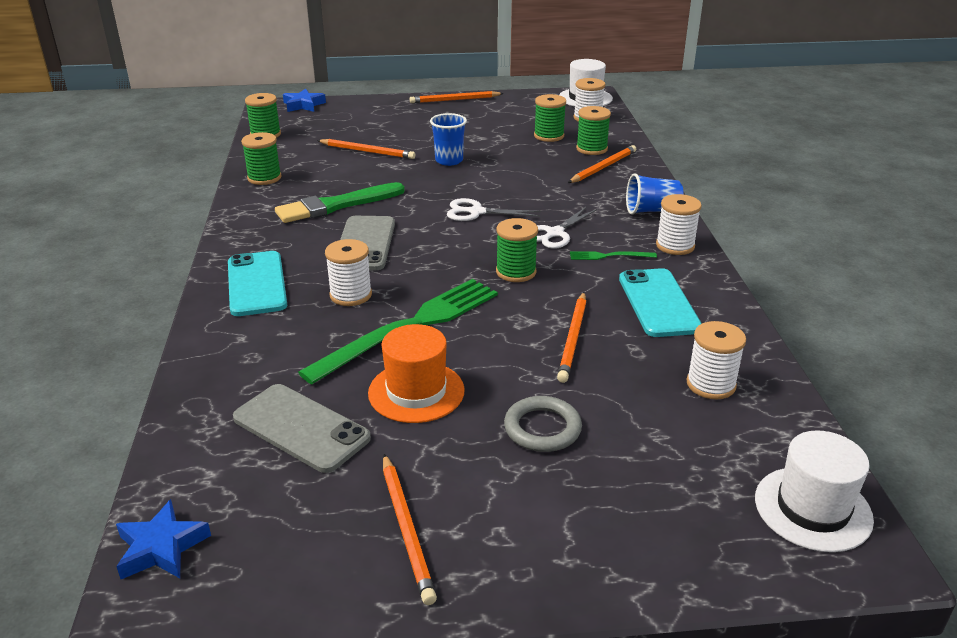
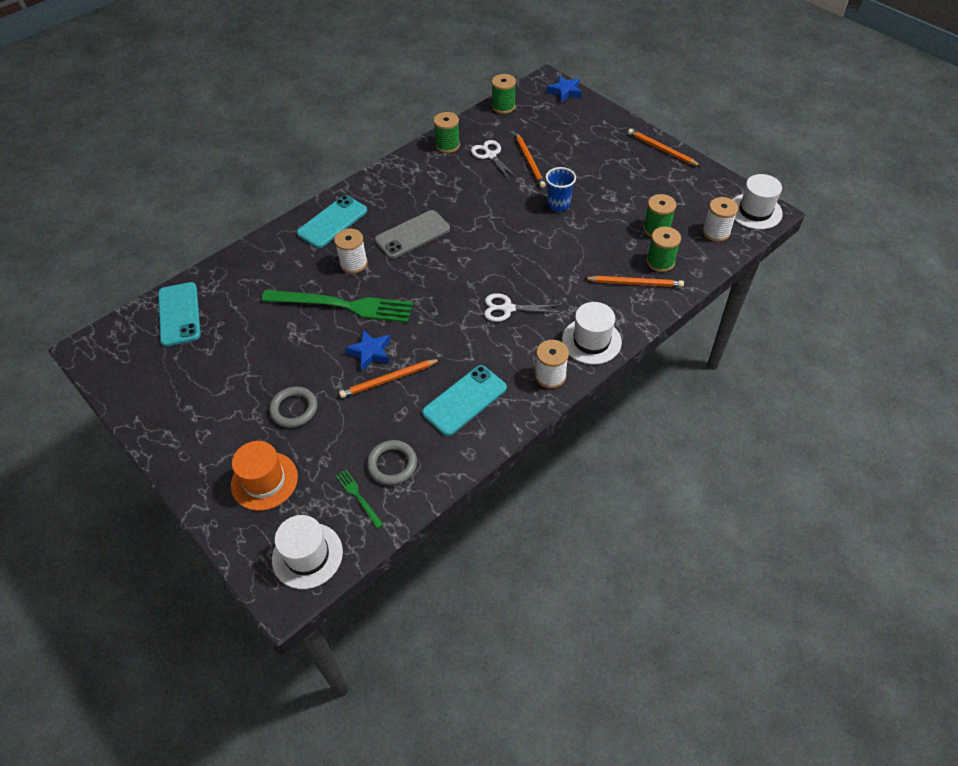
camera: 55 degrees right, 20 degrees up
(161, 547) = (125, 328): blue star -> blue star (370, 352)
(221, 473) = (179, 314): none -> turquoise phone
(301, 428) = (228, 319): grey phone -> none
(337, 205) = (445, 195): green brush -> none
(407, 529) = (185, 399): orange pencil -> none
(416, 392) = (287, 342): orange hat -> orange hat (264, 481)
(476, 212) = (499, 258): white scissors -> white scissors (490, 155)
(516, 272) = (441, 316): green spool -> none
(609, 256) = (503, 349): green fork -> green fork (358, 497)
(652, 211) = (591, 341): blue cup -> white hat
(711, 384) = (392, 464): white spool -> grey ring

